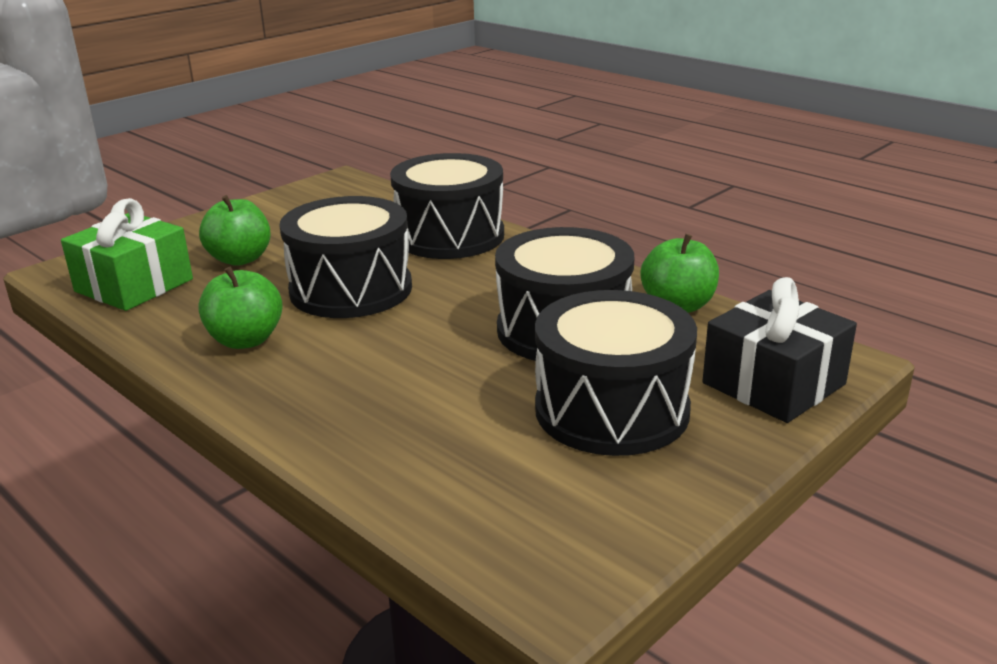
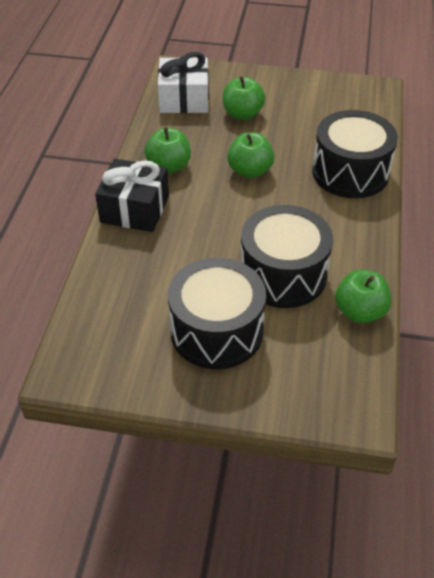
camera: 55 degrees right, 20 degrees up
(134, 285) = (184, 99): green gift -> white gift
(351, 289) = (250, 171): black drum -> green apple
(773, 384) = (302, 391): black gift -> black gift (135, 209)

